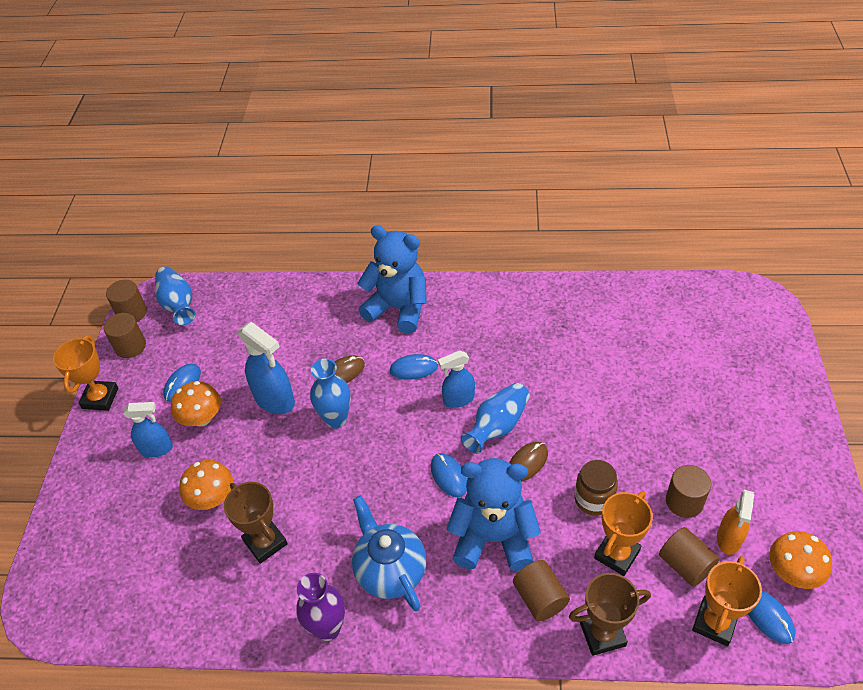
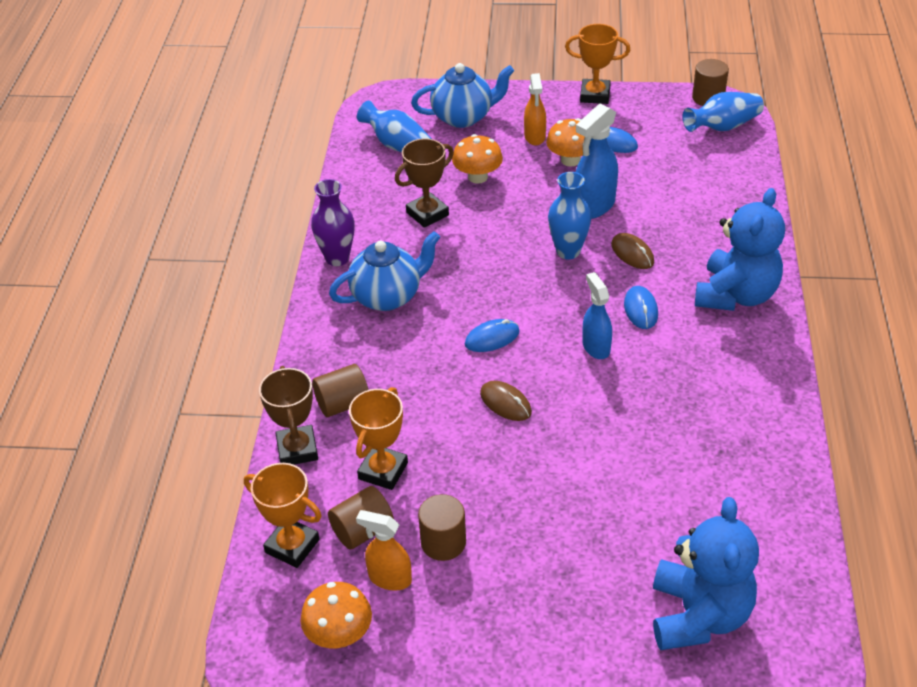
camera: 90 degrees right, 5 degrees down
(103, 517) = (463, 117): none -> blue teapot
(130, 346) = (661, 103): brown cylinder -> none
(157, 449) = (535, 137): blue spray bottle -> orange spray bottle
(493, 538) = (414, 371): blue teddy bear -> blue teddy bear (698, 615)
(497, 426) = (557, 379): blue vase -> blue vase (398, 145)
(593, 499) = (453, 457): brown jar -> none
(617, 554) = (383, 471): orange trophy -> orange trophy turned 75 degrees clockwise
(768, 617) = (290, 597): blue mouse -> none

